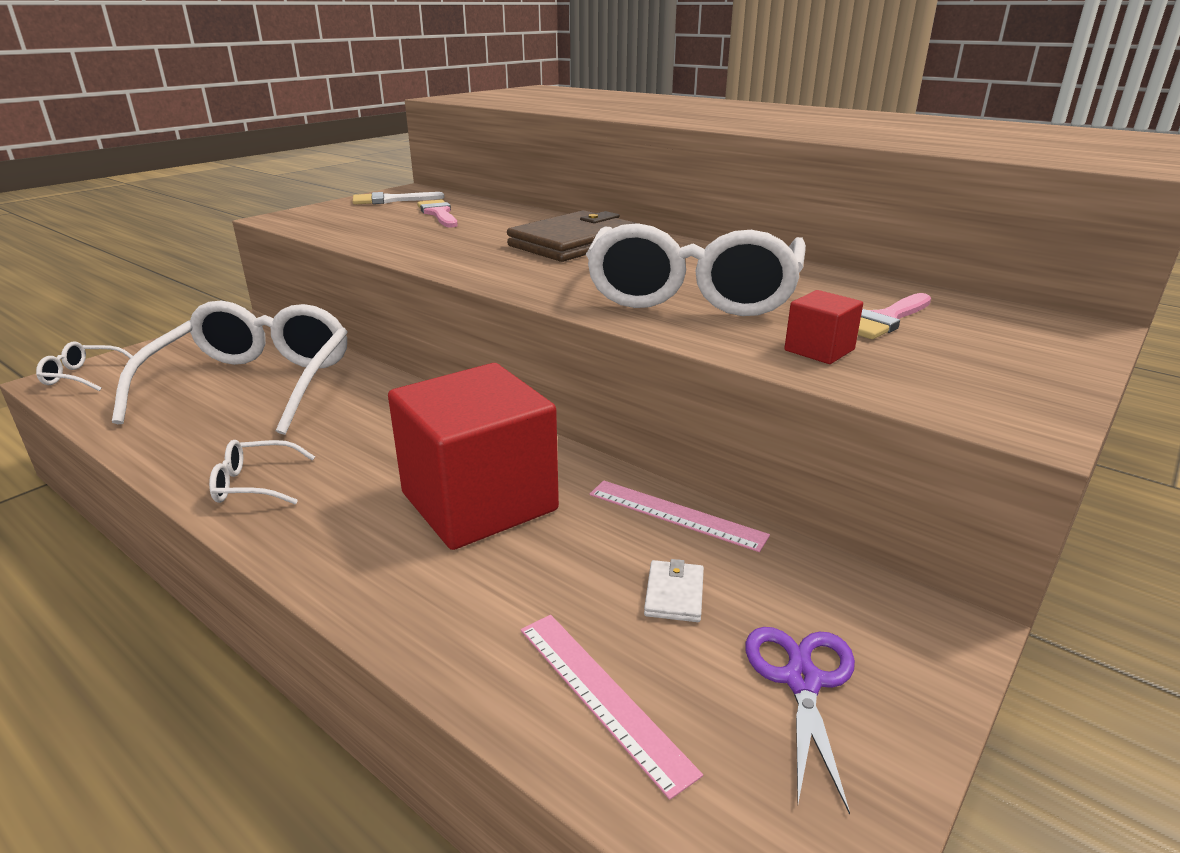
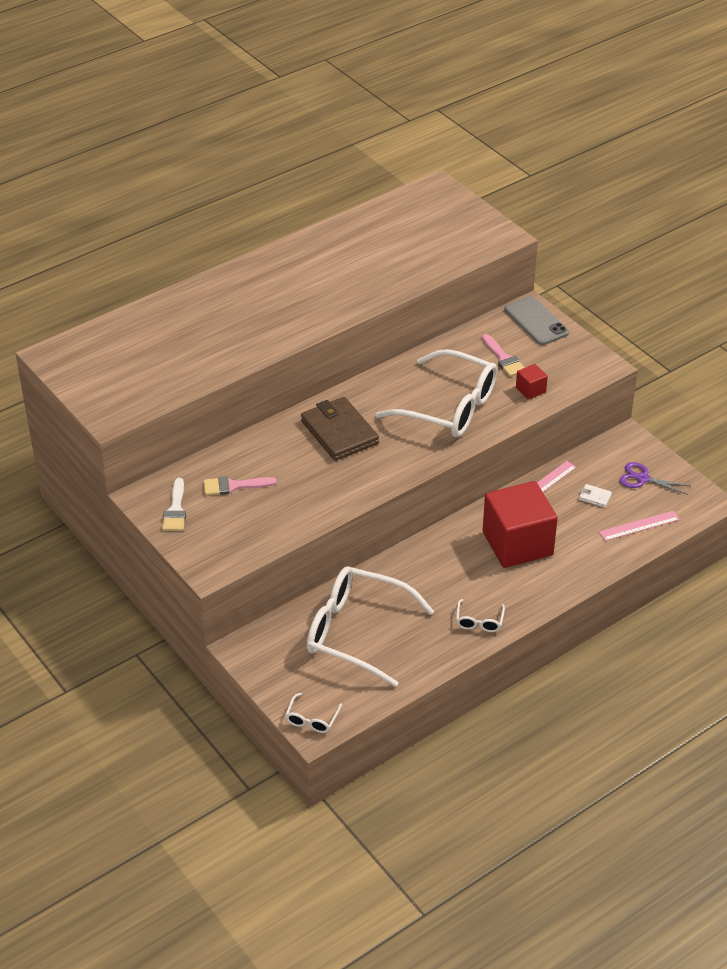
camera: 75 degrees left, 15 degrees up
(1050, 336) = (536, 321): none -> grey phone

